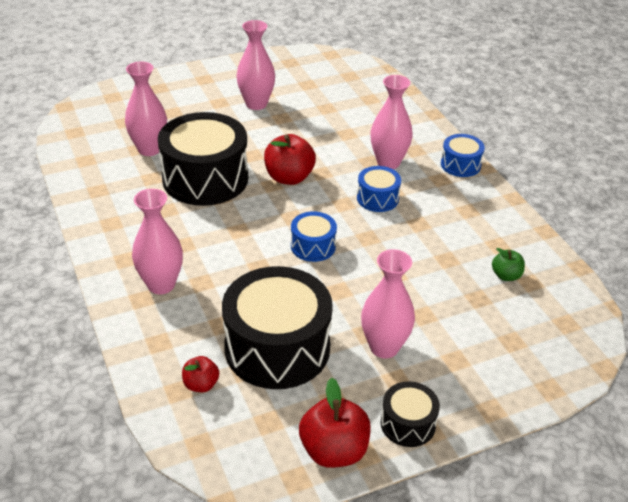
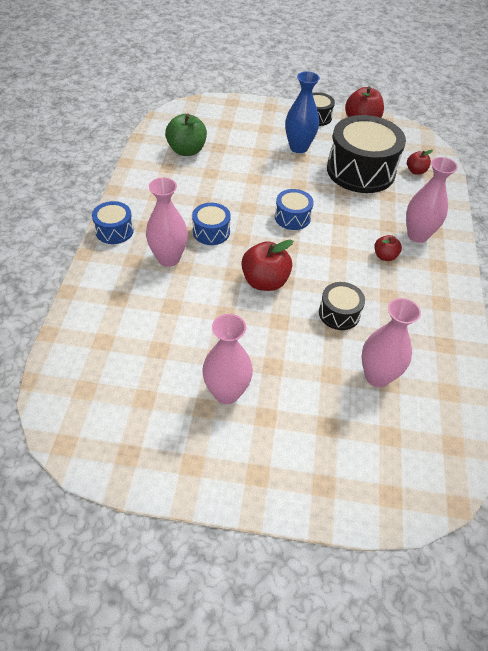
camera: 150 degrees left, 10 degrees up
(188, 245) = (385, 256): none -> red apple
(205, 178) = (339, 313): black drum -> black drum, size x0.48
(384, 347) = (298, 147): pink vase -> blue vase
(506, 275) = (186, 150): green apple -> green apple, size x1.79

